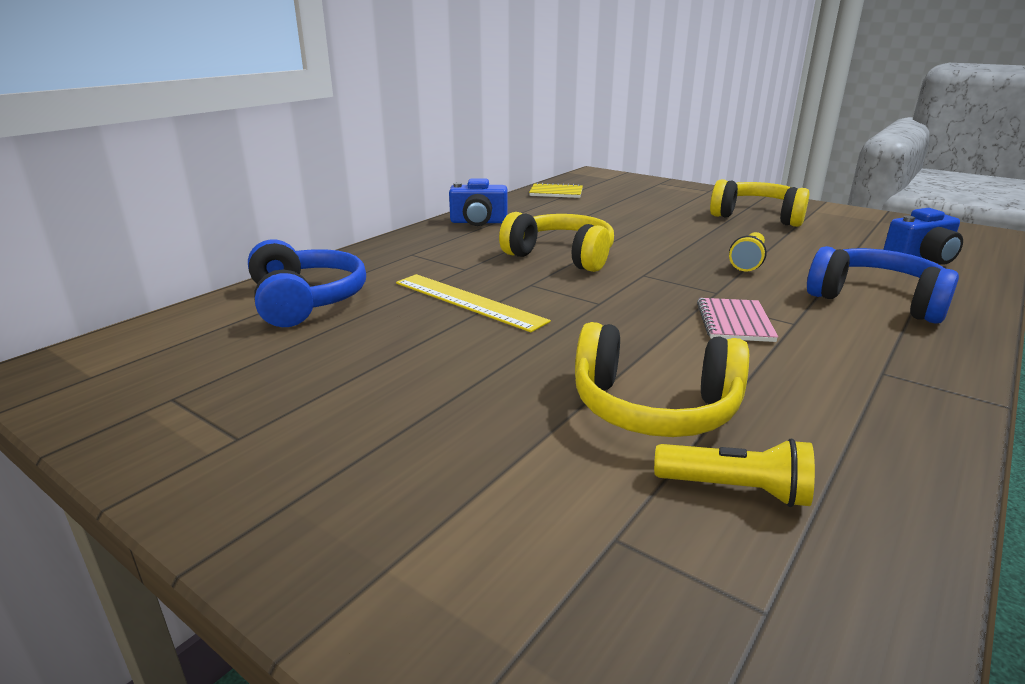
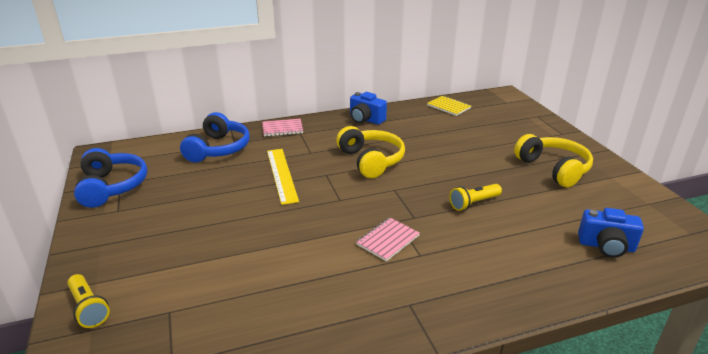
camera: 35 degrees right, 5 degrees up
(375, 255) = (282, 129): none -> pink notebook
(654, 408) = (268, 268): yellow headphones -> none
(735, 489) = (237, 319): yellow flashlight -> yellow flashlight (89, 308)
(877, 300) = (502, 262): blue headphones -> blue headphones (112, 187)

